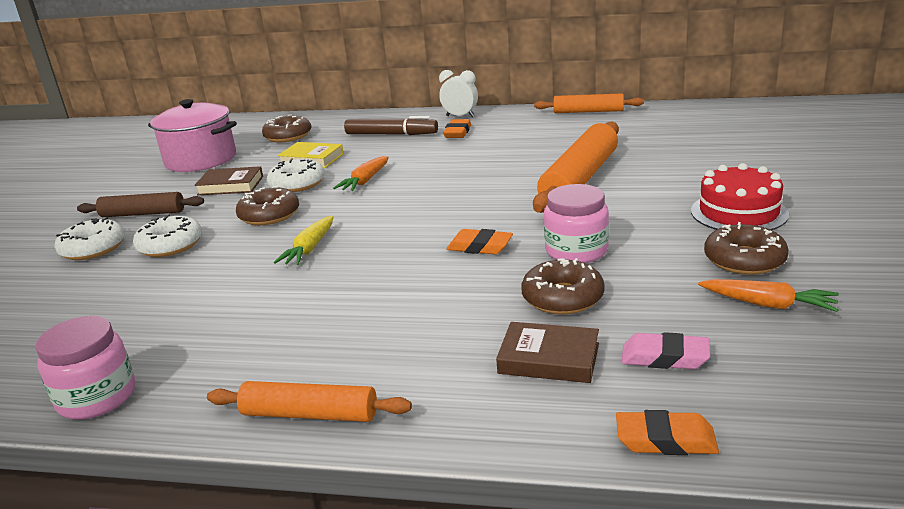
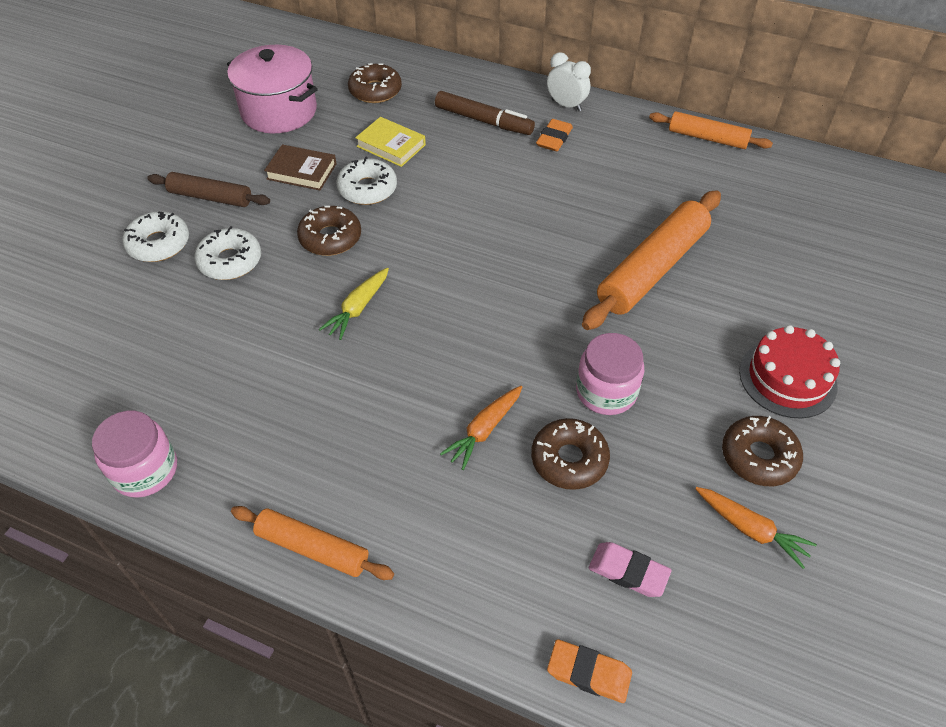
camera: 10 degrees right, 25 degrees up
(365, 181) = (436, 204): orange carrot -> orange carrot (484, 430)
(480, 247) = (517, 356): orange eraser -> none
(549, 358) = (529, 541): brown book -> none

